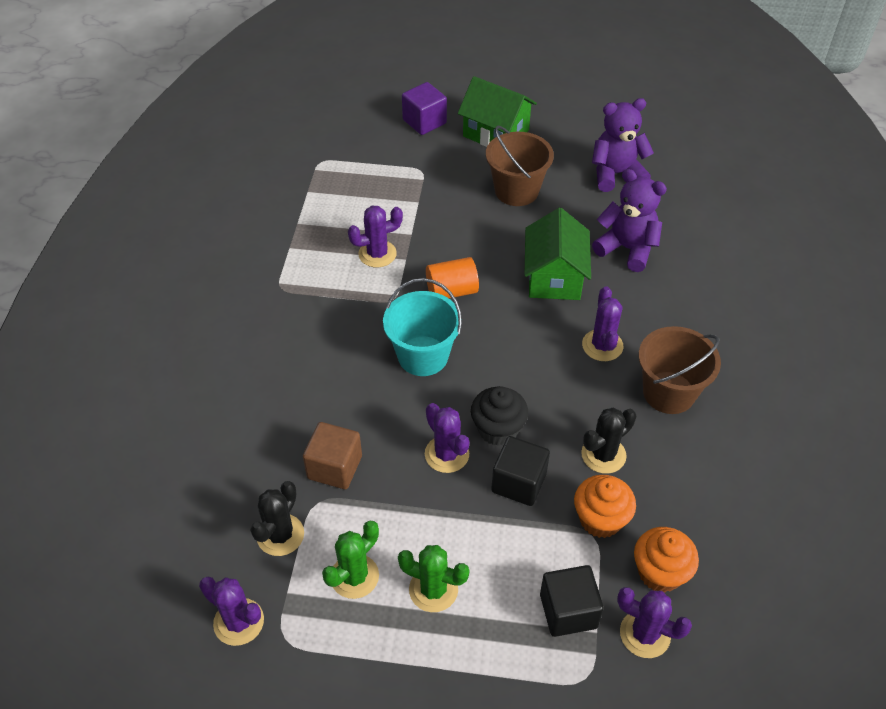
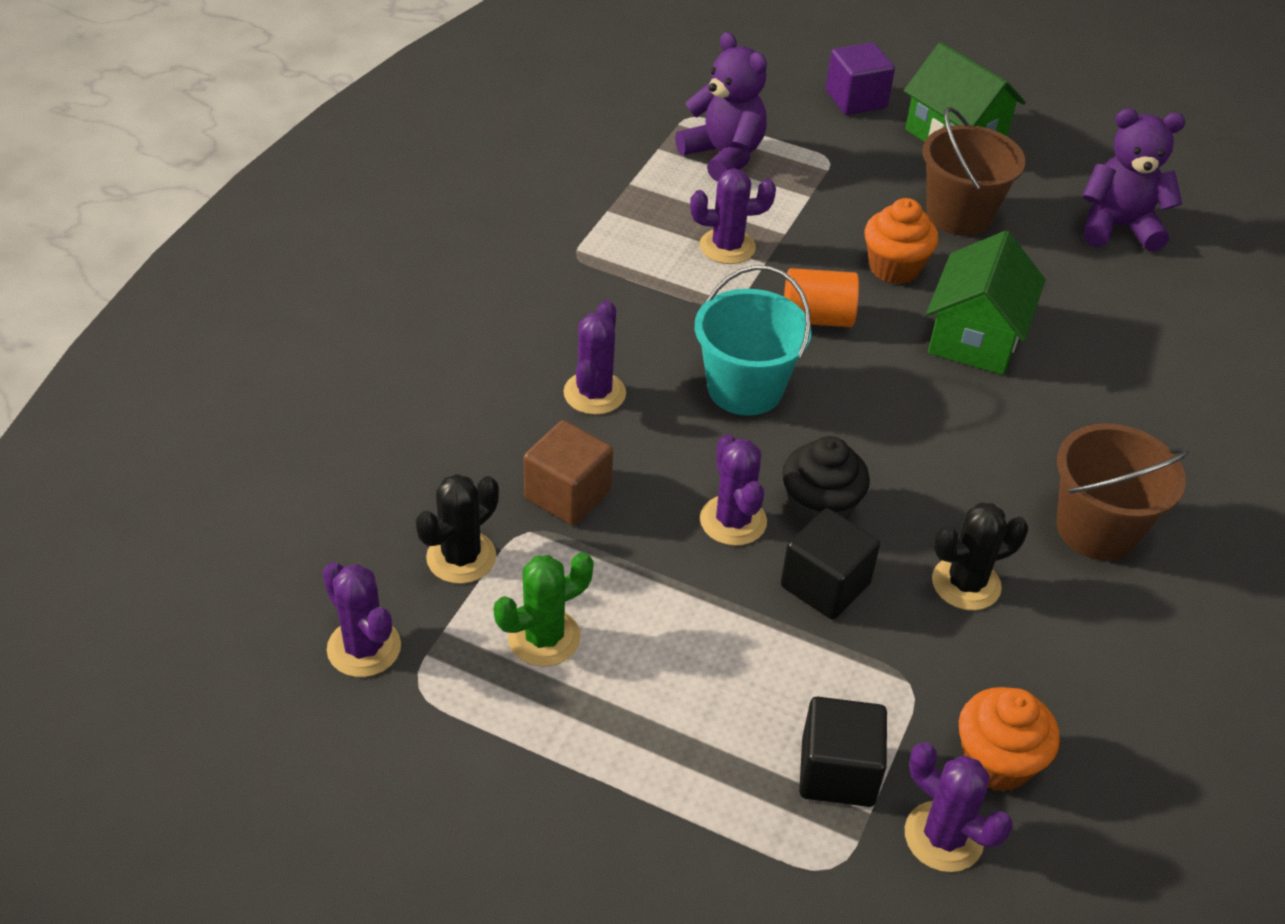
camera: 15 degrees right, 5 degrees down
(433, 589) = (649, 686): green cactus -> none
(600, 519) = (930, 666): orange cupcake -> orange cupcake (894, 268)
(602, 345) = (1016, 442): purple cactus -> purple cactus (594, 393)
(627, 249) = (1100, 326): purple teddy bear -> purple teddy bear (723, 156)

